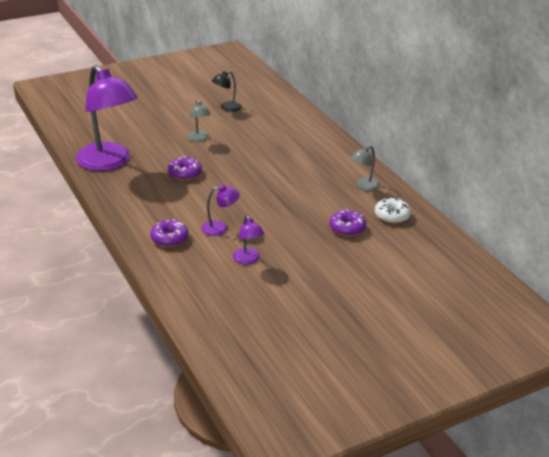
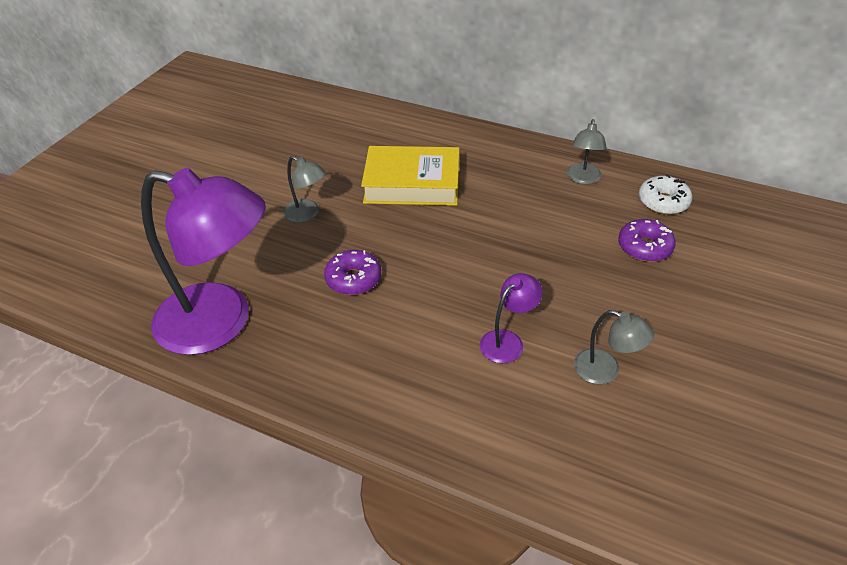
camera: 35 degrees left, 10 degrees up
(169, 238) = (465, 404): purple donut -> none
(227, 108) = (288, 150): black lamp -> none
(248, 260) = (605, 371): purple lamp -> grey lamp
(268, 148) = (412, 183): none -> yellow book

